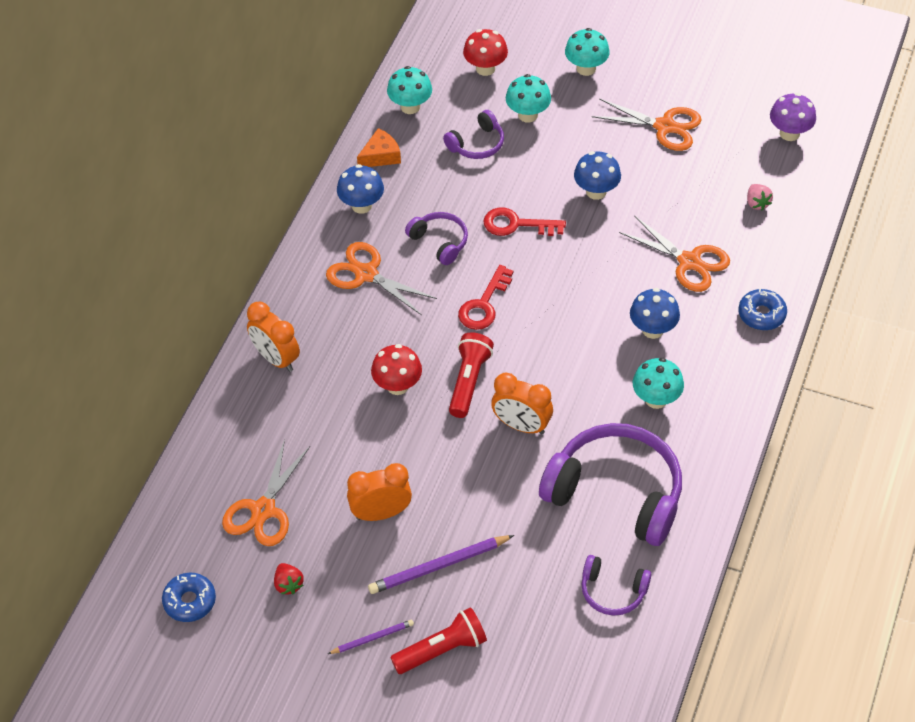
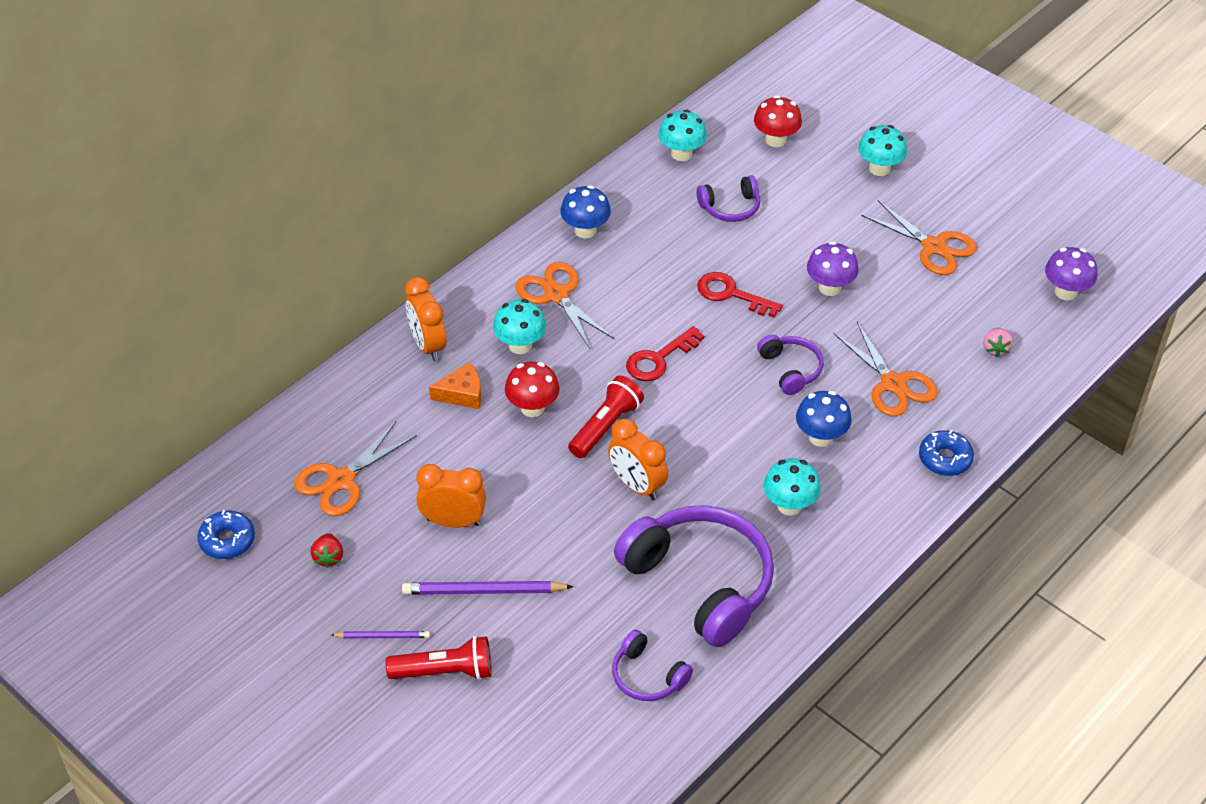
camera: 20 degrees right, 5 degrees down
(381, 156) = (628, 190): orange cheese -> orange cheese (462, 394)
(439, 242) = (645, 287): purple headphones -> purple headphones (790, 369)
(527, 115) = (796, 195): turquoise mushroom -> turquoise mushroom (520, 345)
(596, 191) = (829, 287): blue mushroom -> purple mushroom

